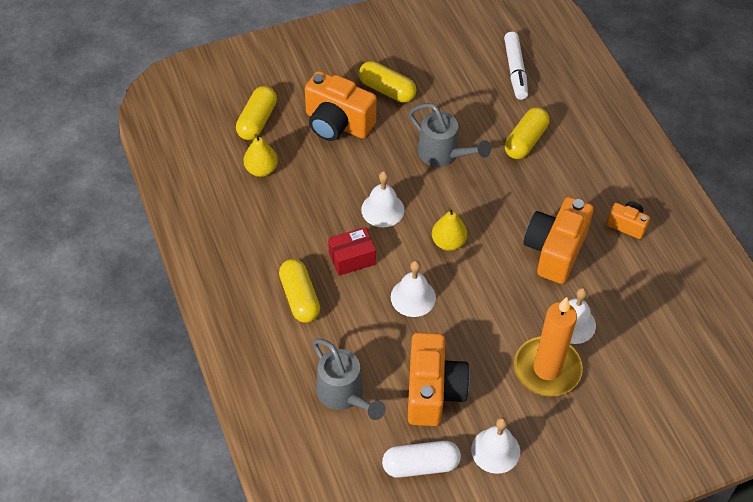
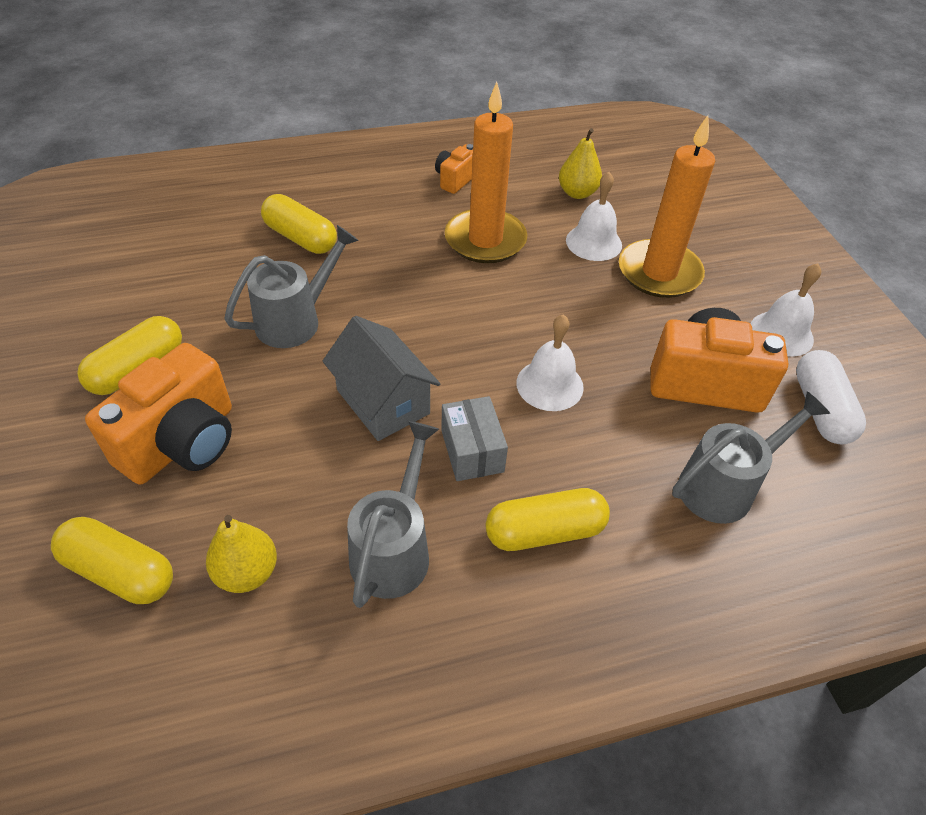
camera: 85 degrees left, 5 degrees down
(281, 228) = (394, 548): none -> grey watering can
(352, 258) = (472, 451): red box -> grey box
(382, 209) = (383, 402): white bell -> grey house
(448, 242) = (457, 335): yellow pear -> yellow pear (577, 193)
(515, 70) = (171, 229): white marker -> none
(555, 251) = (485, 240): orange camera -> orange candle

